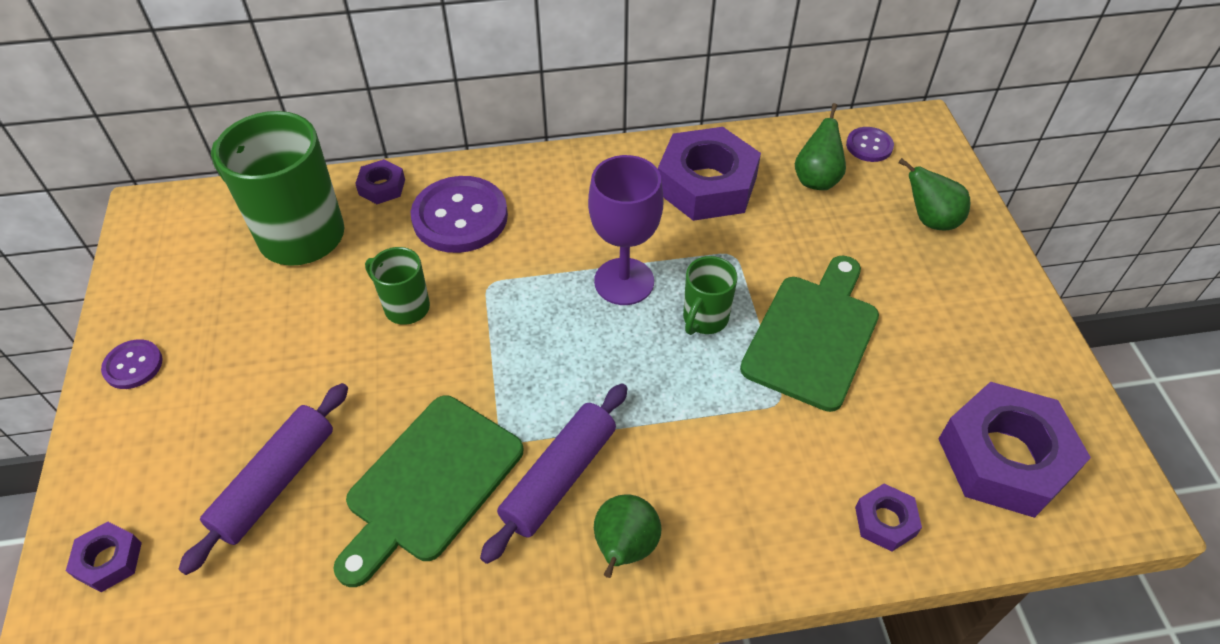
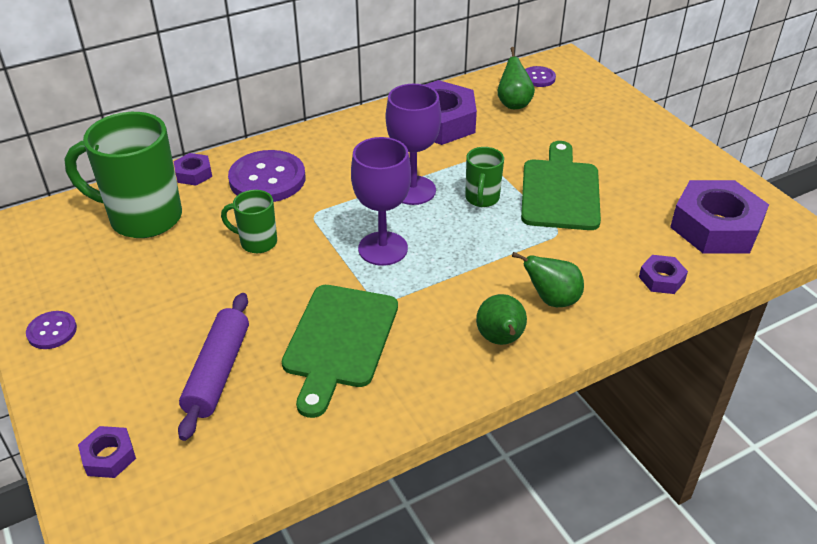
camera: 20 degrees left, 10 degrees down
(546, 360) = (383, 248): none -> purple goblet
(559, 477) = (431, 313): purple rolling pin -> none
(930, 220) = (600, 111): green pear -> green pear (551, 300)

